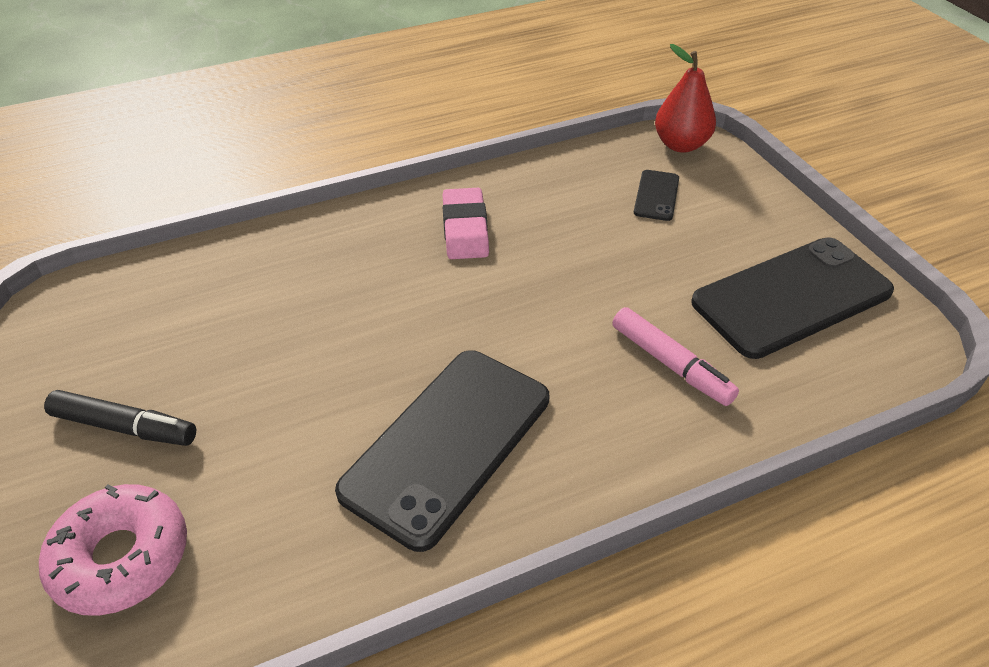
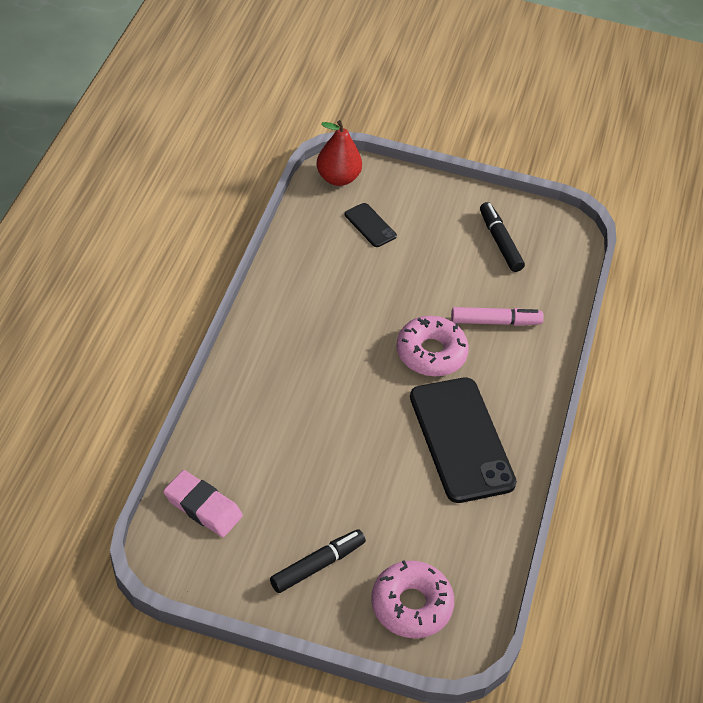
camera: 55 degrees left, 5 degrees up
(465, 229) = (306, 325): pink eraser -> pink eraser (203, 507)
(548, 338) = (431, 353): none -> pink donut
(791, 297) = (500, 242): black phone -> black marker

